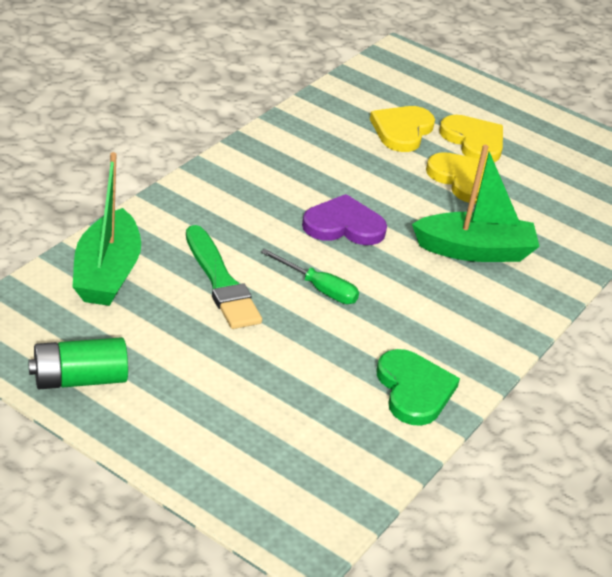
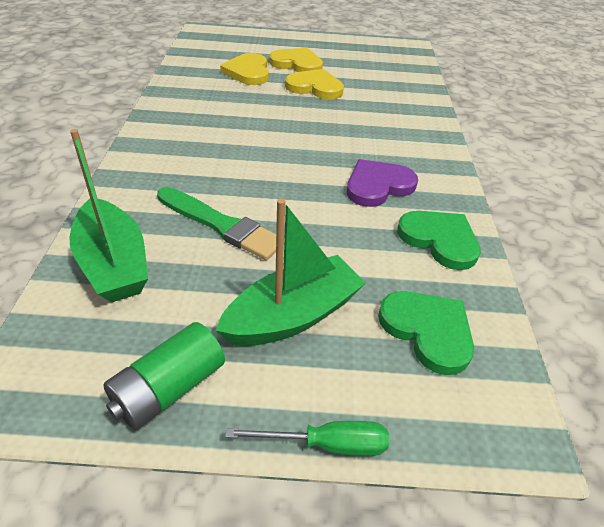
camera: 30 degrees left, 5 degrees up
(314, 447) = (428, 331): none -> green heart
(319, 289) = (299, 196): green screwdriver -> green screwdriver (326, 444)
(344, 225) = (271, 143): purple heart -> purple heart (378, 186)
(475, 250) = (368, 126): green boat -> green boat (293, 316)

